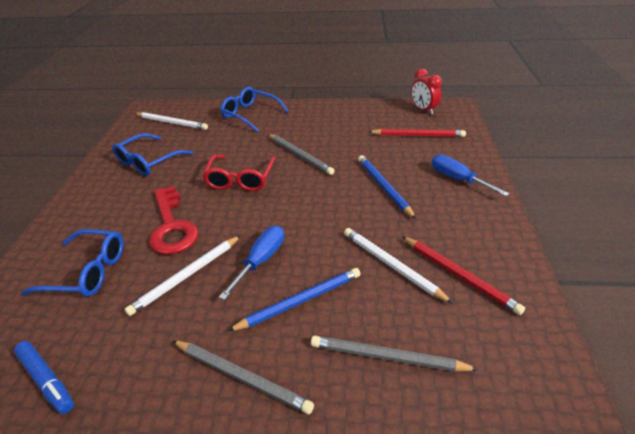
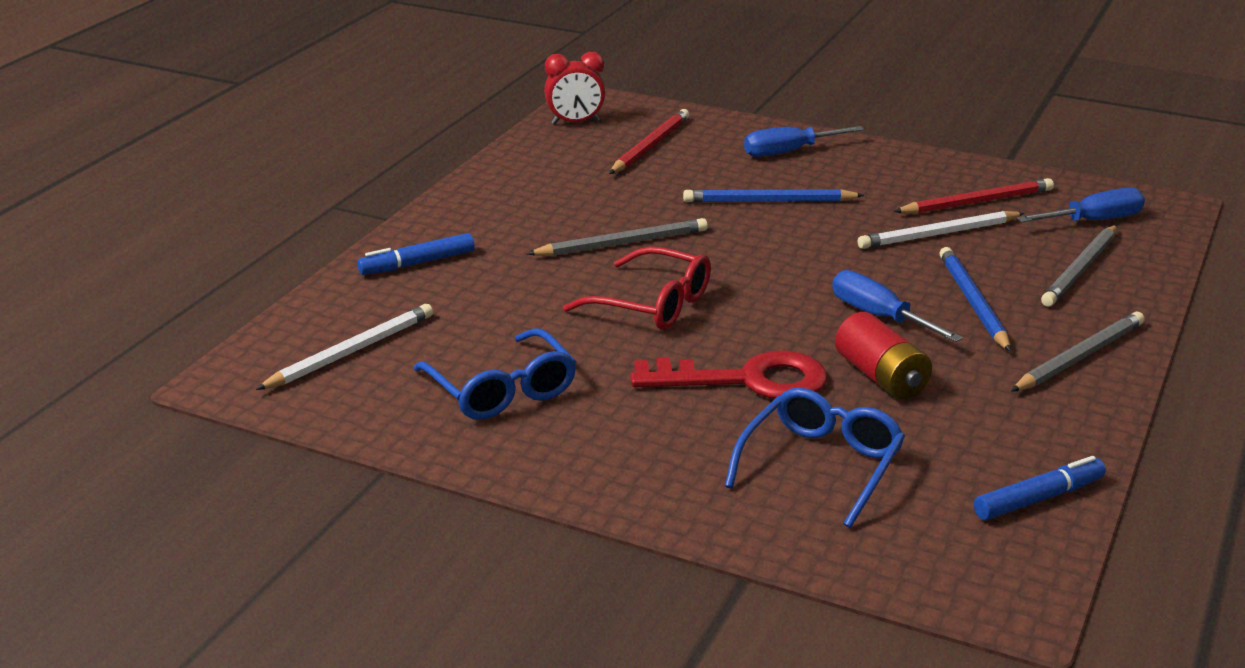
camera: 70 degrees left, 10 degrees down
(187, 276) = (881, 377): white pencil -> red battery
(251, 115) = (417, 263): blue glasses -> blue marker
(485, 353) = (1093, 221): none -> blue screwdriver

